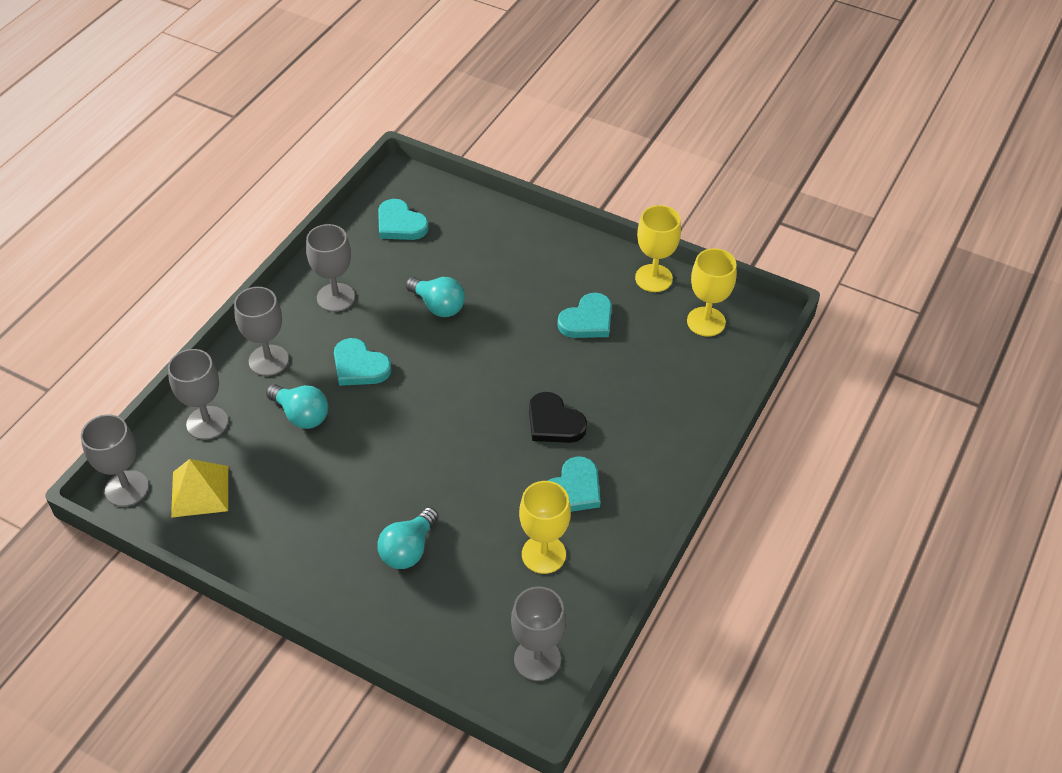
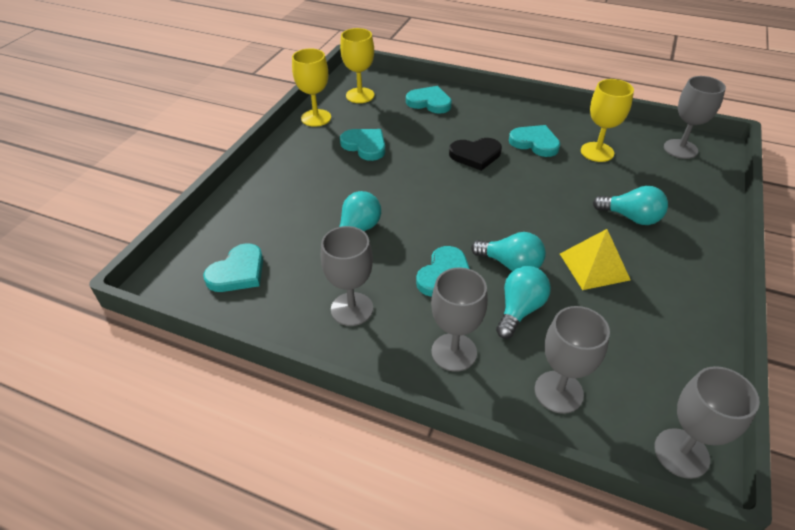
camera: 95 degrees left, 5 degrees down
(200, 491) = (648, 377): yellow pyramid -> yellow pyramid (594, 266)
(361, 420) = (511, 264): none -> turquoise light bulb
(554, 422) = (475, 155): black heart -> black heart turned 45 degrees clockwise
(683, 392) = (429, 102): none -> turquoise heart

